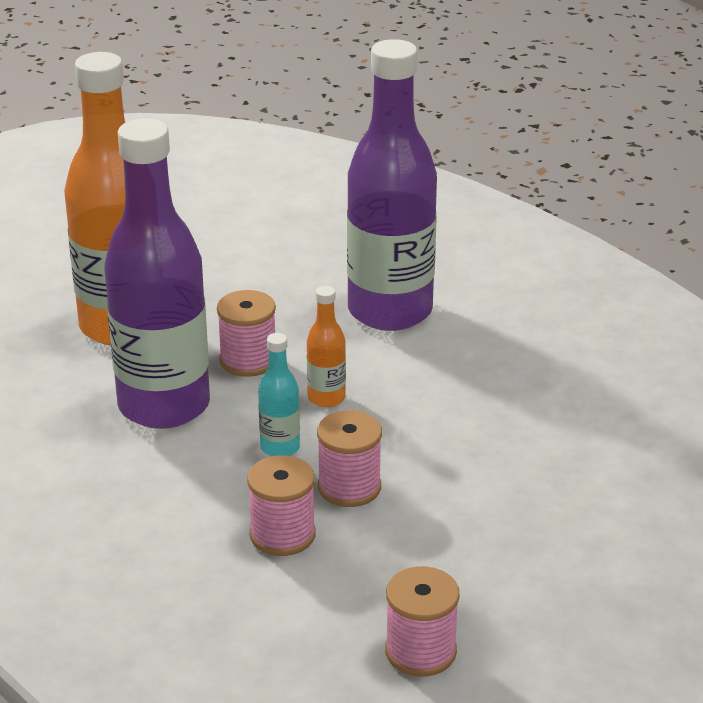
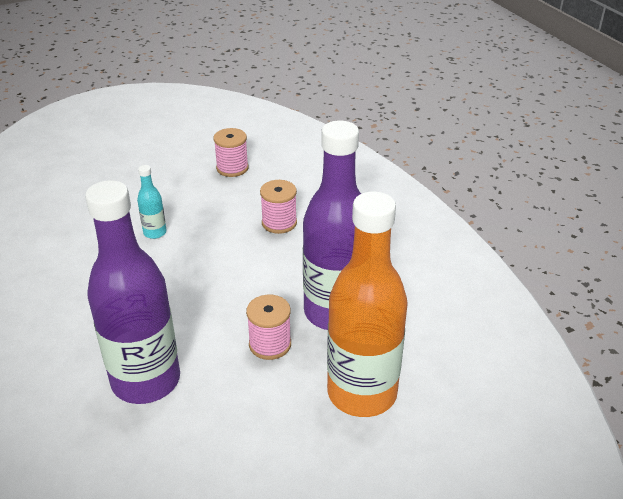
camera: 170 degrees left, 5 degrees up
(280, 447) = (266, 273): turquoise bottle -> turquoise bottle (155, 232)
(326, 398) = (225, 305): orange bottle -> none
(349, 487) = (234, 244): pink spool -> none

